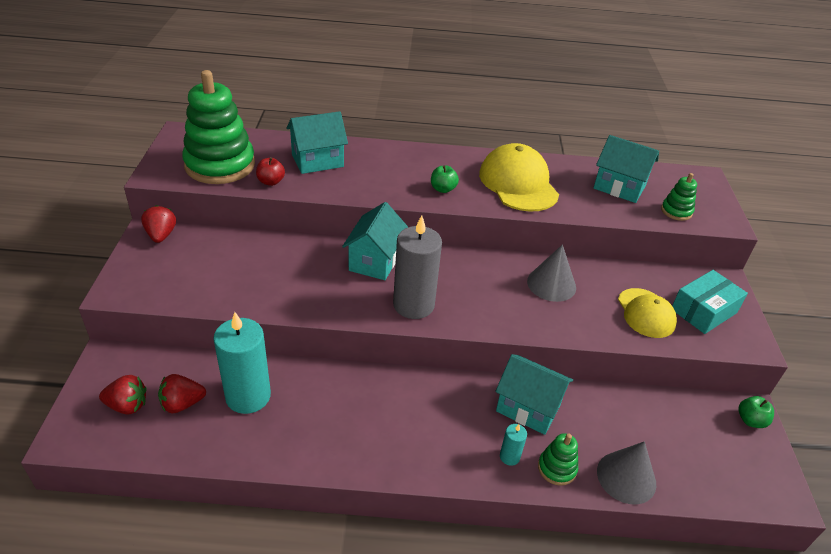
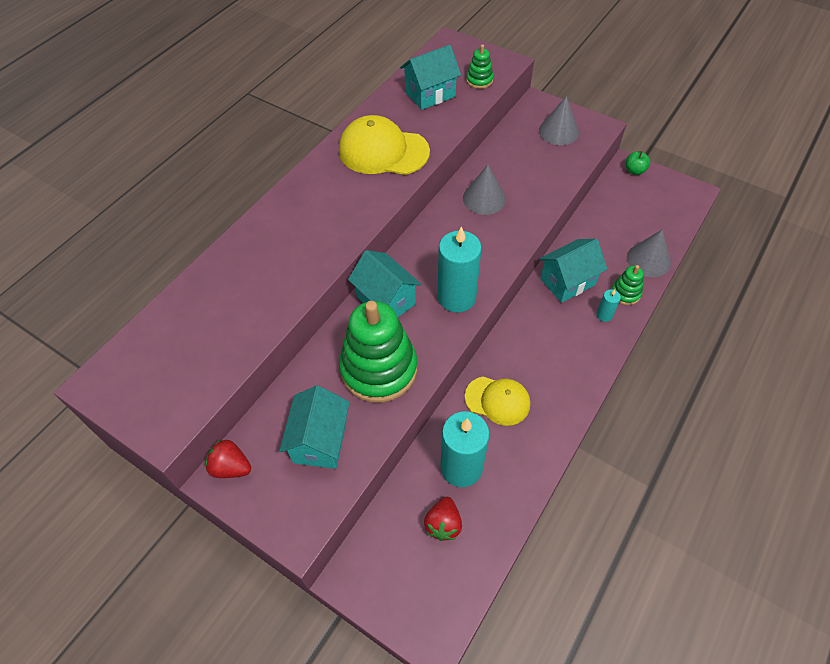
camera: 55 degrees left, 15 degrees up
(127, 405) = (421, 573): red strawberry -> none
(220, 165) = (190, 366): green stacking toy -> green stacking toy (379, 369)
(271, 182) = (253, 330): red apple -> none
(317, 161) = (245, 278): turquoise house -> turquoise house (320, 441)
(413, 305) = (456, 297): grey candle -> turquoise candle
(443, 189) = (357, 204): green apple -> none
(646, 313) = (544, 162): yellow cap -> yellow cap (497, 400)
(703, 311) = (558, 131): turquoise box -> grey cone

